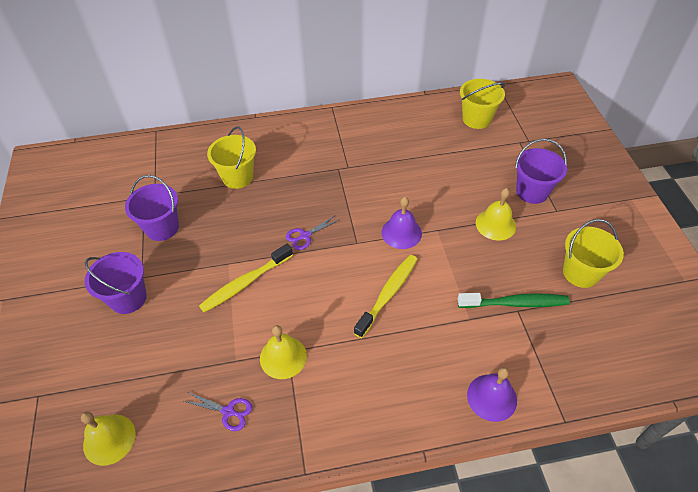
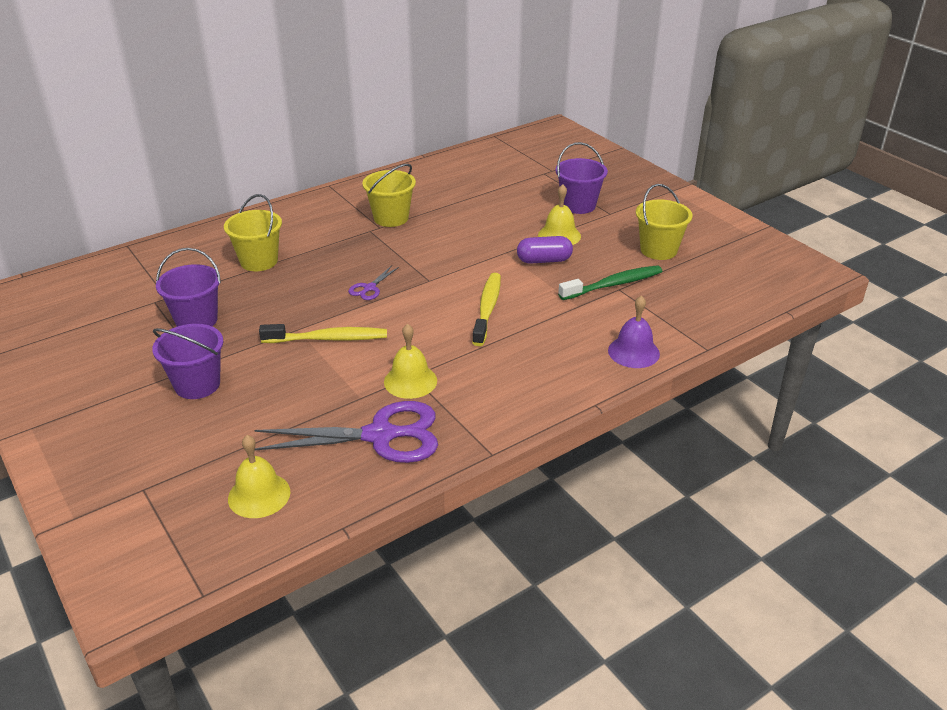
camera: 25 degrees left, 15 degrees down
(228, 411) = (380, 435): purple scissors -> purple scissors, size x2.24
(245, 283) = (328, 339): yellow toothbrush -> yellow toothbrush turned 120 degrees counterclockwise
(401, 233) = (470, 262): purple bell -> none
(466, 251) = (544, 260): none -> purple capsule
(476, 119) = (490, 165): yellow bucket -> yellow bucket (391, 218)

